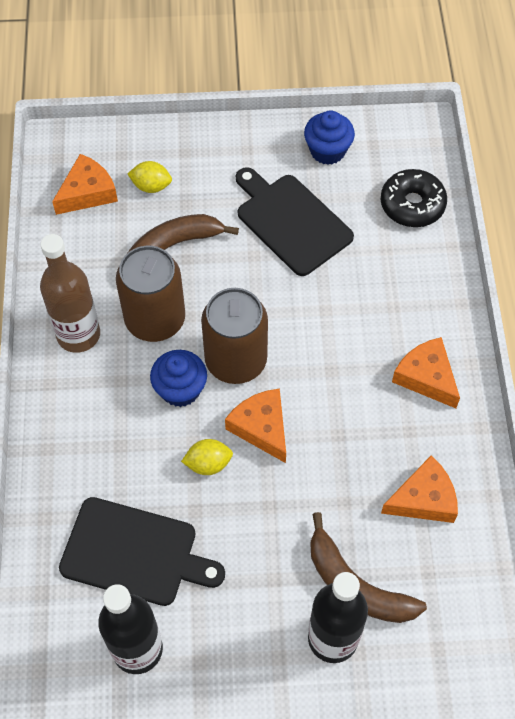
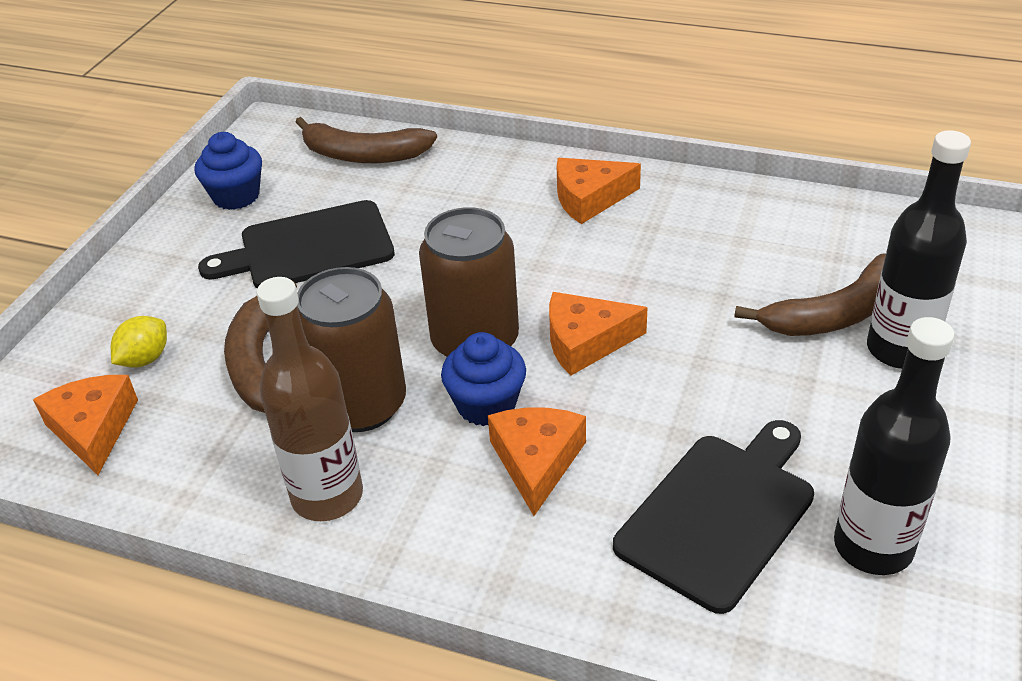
camera: 65 degrees left, 20 degrees down
(208, 464) = (614, 404): yellow lemon -> none
(412, 205) = (363, 155): black donut -> brown banana
(423, 499) = (742, 237): orange cheese -> orange cheese (537, 461)

